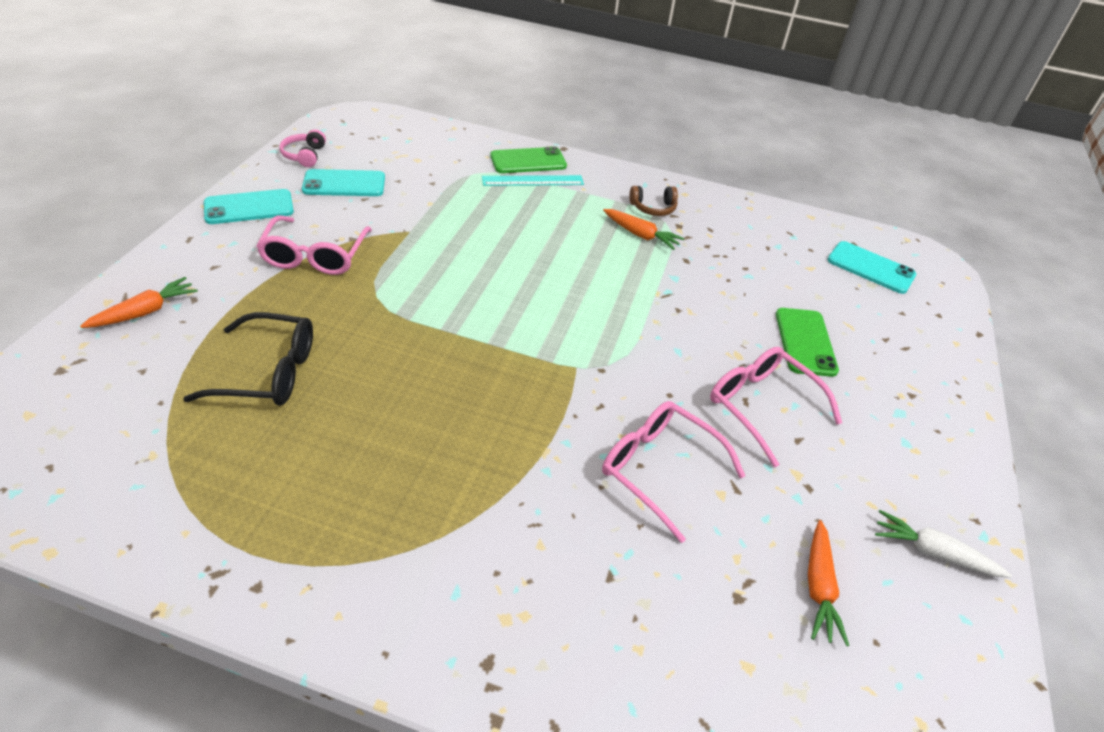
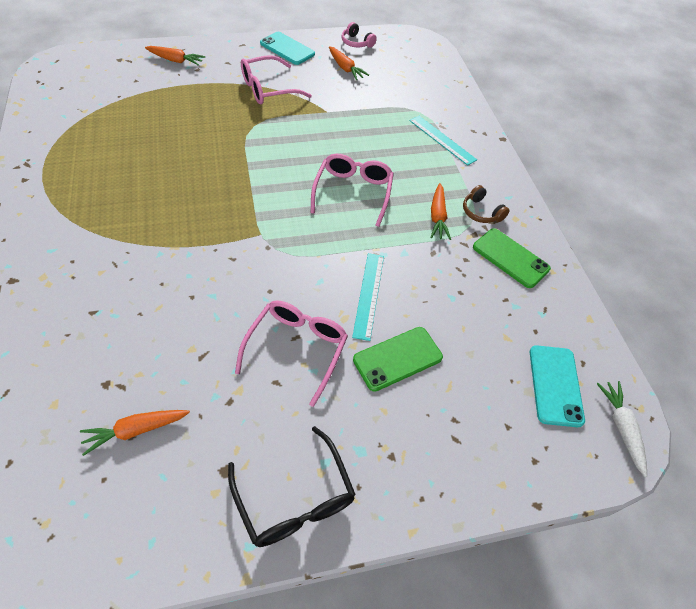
camera: 60 degrees right, 10 degrees up
(268, 372) = (163, 117): black glasses -> black glasses (295, 498)
(304, 155) = (356, 43): pink headphones -> pink headphones turned 105 degrees counterclockwise
(344, 184) = (345, 68): turquoise phone -> orange carrot
(528, 161) = (463, 128): green phone -> green phone (510, 258)
(659, 469) = (194, 308): pink glasses -> pink glasses (353, 192)
(717, 325) = (369, 295): none -> turquoise ruler
(933, 552) = (209, 505): white carrot -> white carrot (621, 428)

